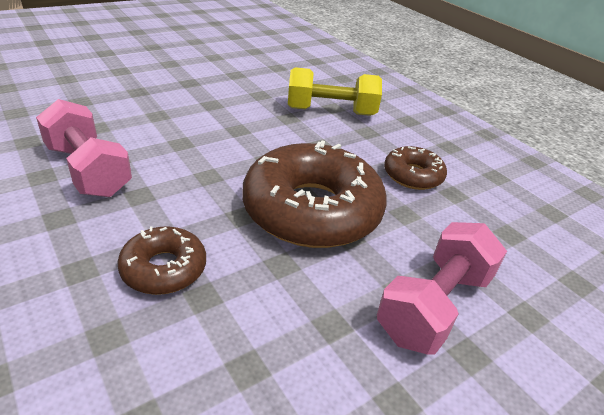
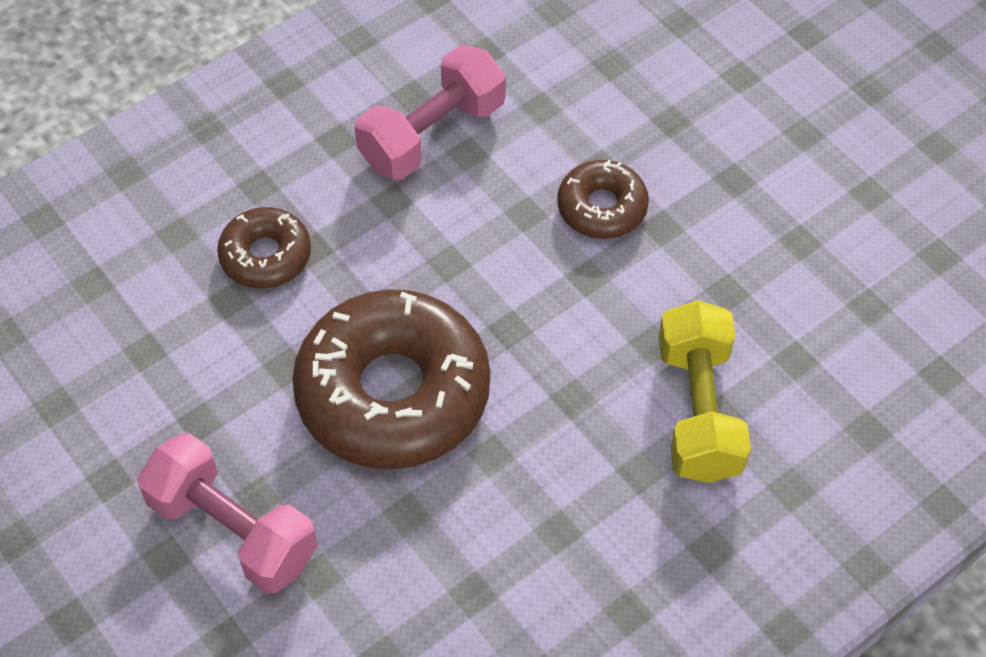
camera: 90 degrees right, 20 degrees up
(413, 175) = (510, 535): brown donut -> brown donut (602, 207)

